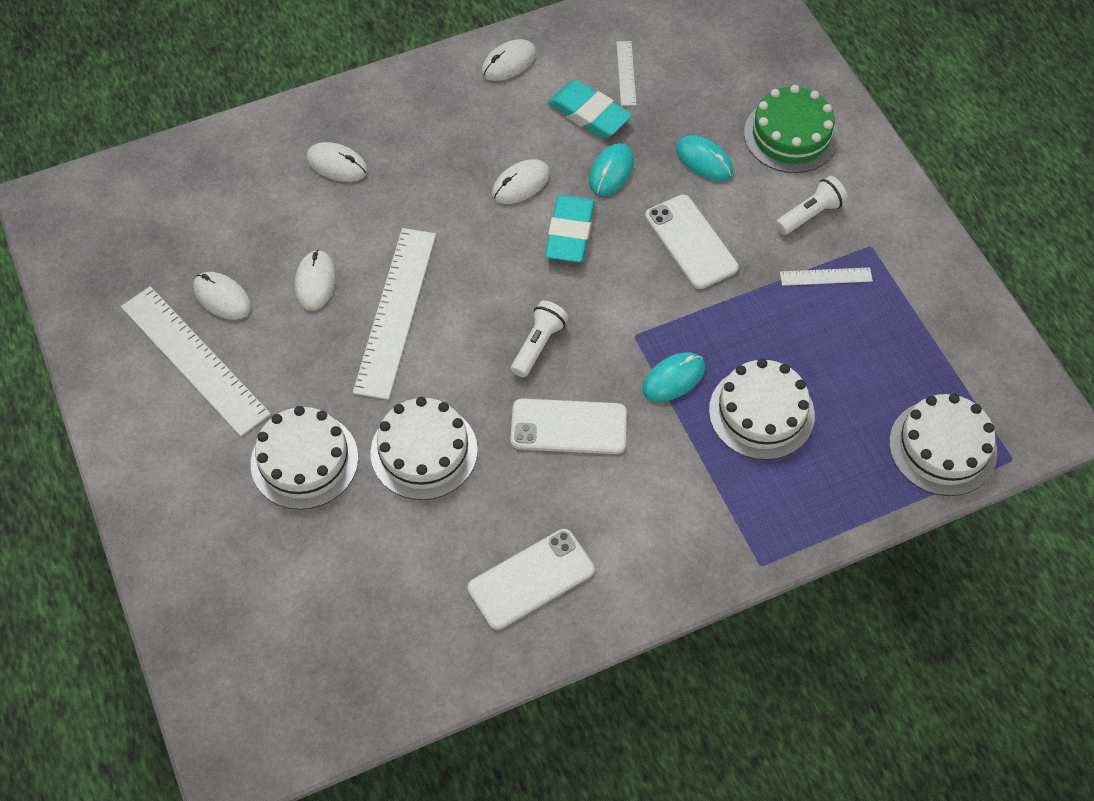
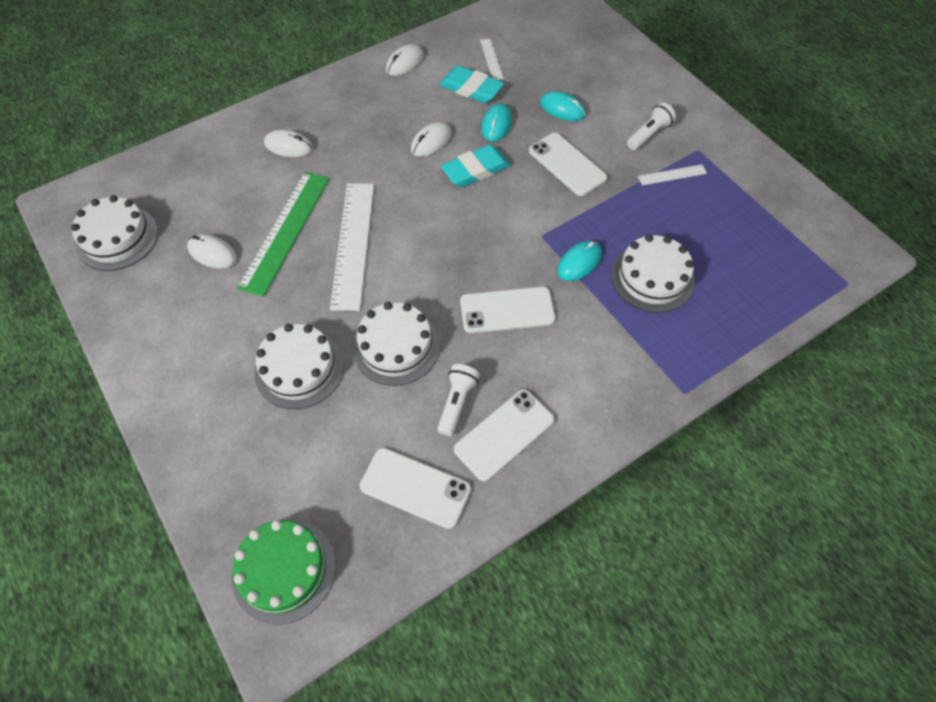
camera: 10 degrees left, 0 degrees up
(194, 360) = (196, 303): white ruler -> none
(315, 282) = (285, 231): white mouse -> green ruler
(414, 623) = (415, 487): none -> white phone
(538, 345) = (469, 253): white flashlight -> white flashlight (457, 403)
(570, 233) = (475, 170): turquoise eraser -> turquoise eraser turned 60 degrees clockwise
(791, 135) = (619, 85): green cake -> green cake (284, 570)
(942, 447) = (794, 283): white cake -> white cake (117, 238)

